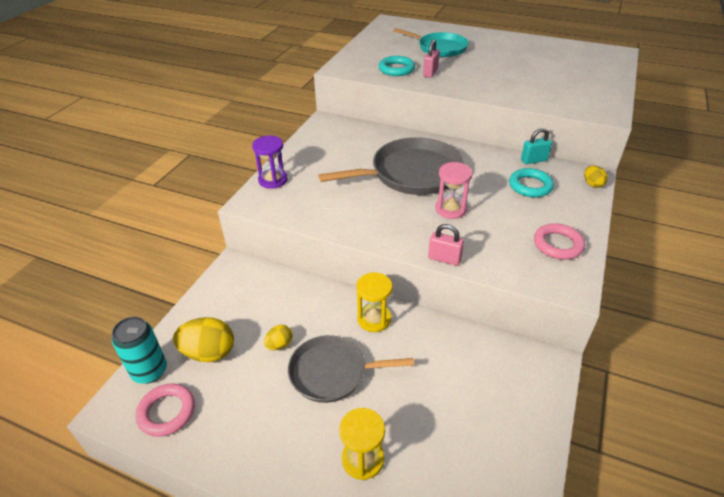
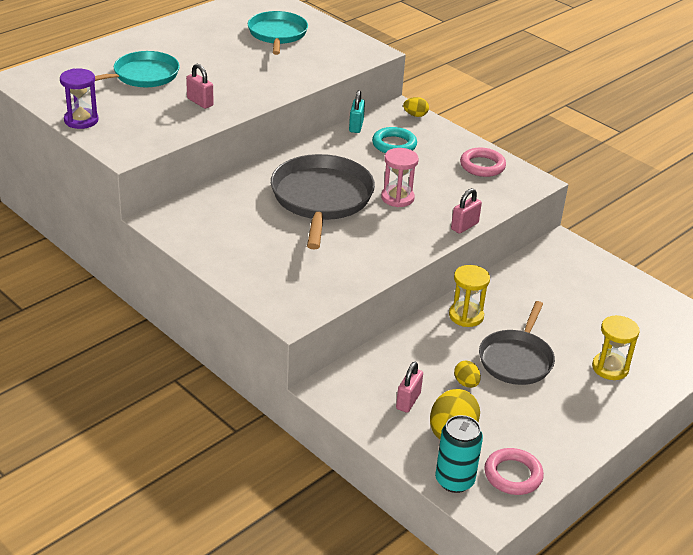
camera: 70 degrees left, 5 degrees down
(239, 314) = (408, 401): none -> pink padlock
(273, 180) = (258, 290): purple hourglass -> purple hourglass (81, 120)
(396, 69) = (168, 118): turquoise ring -> none
(567, 72) = (277, 34): none -> turquoise pan

